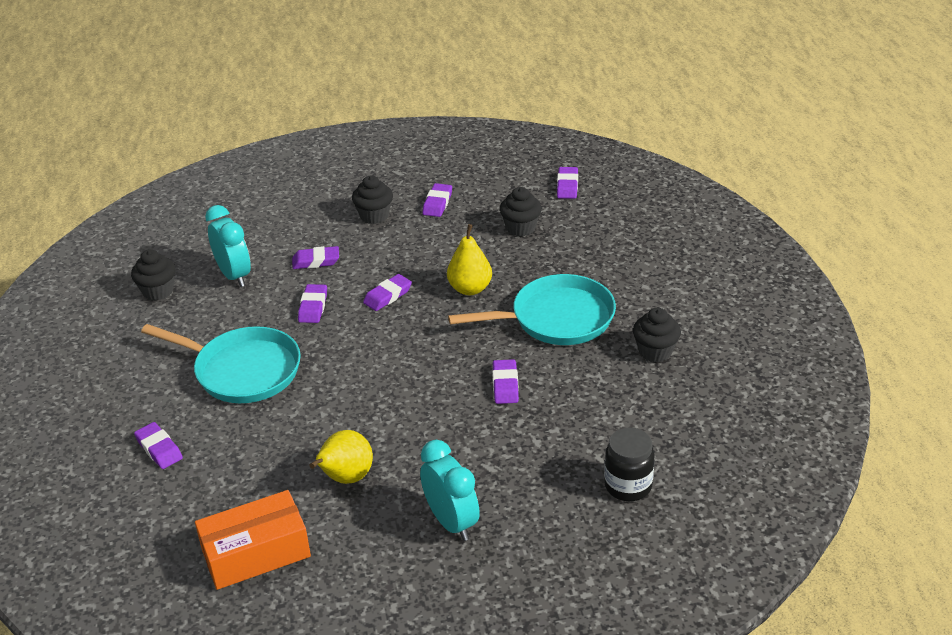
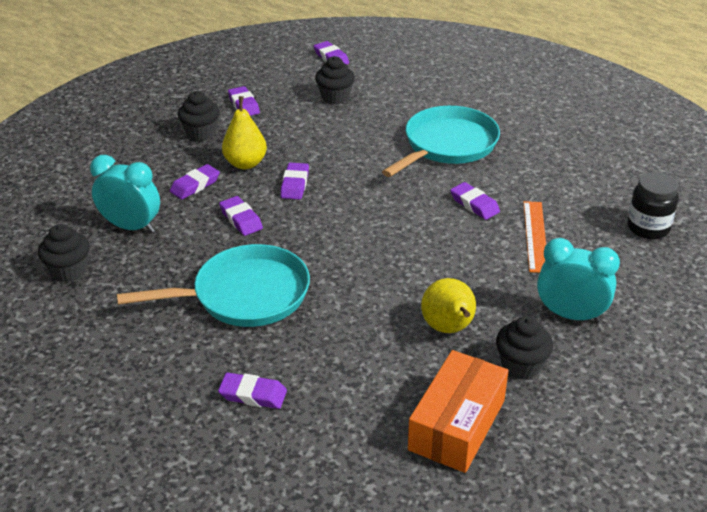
camera: 40 degrees left, 0 degrees up
(470, 289) = (354, 152): yellow pear -> yellow pear (245, 163)
(517, 440) = (535, 236): none -> orange ruler
(655, 351) = (543, 137): black cupcake -> black cupcake (521, 365)

